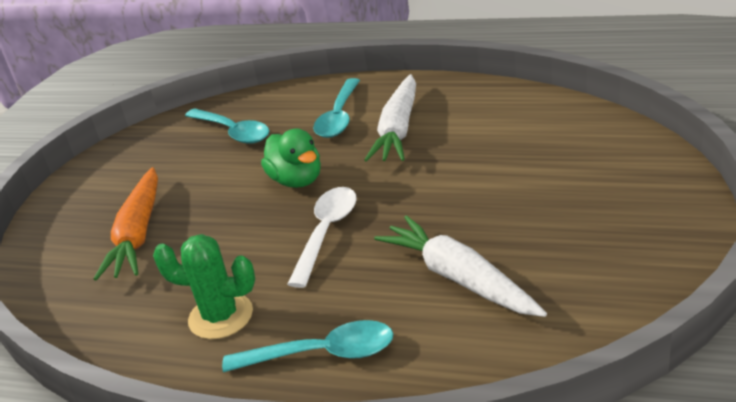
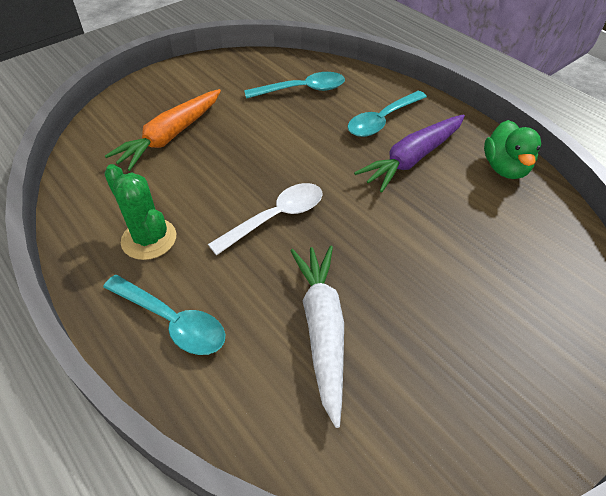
camera: 30 degrees right, 15 degrees up
(233, 132) = (302, 90): turquoise spoon -> turquoise spoon turned 90 degrees counterclockwise
(297, 180) = (301, 158): green duck -> green duck (505, 168)
(398, 129) = (412, 159): white carrot -> purple carrot

